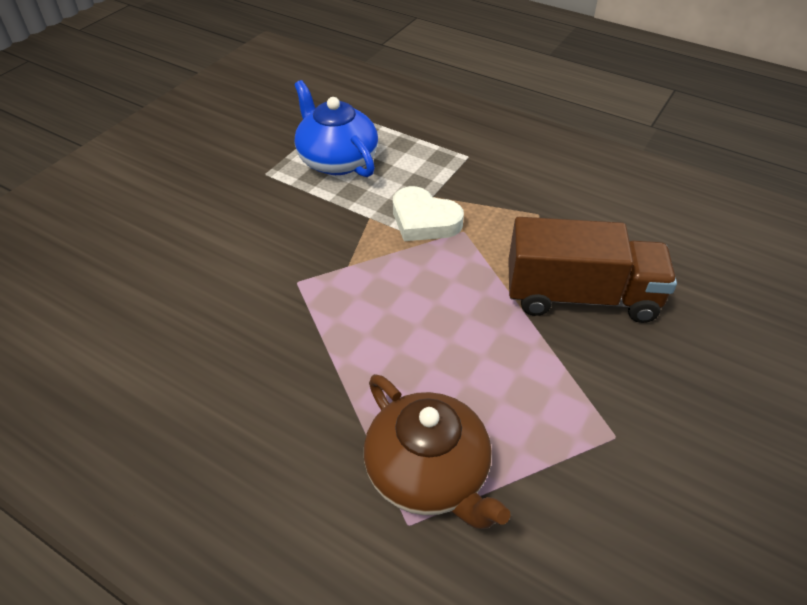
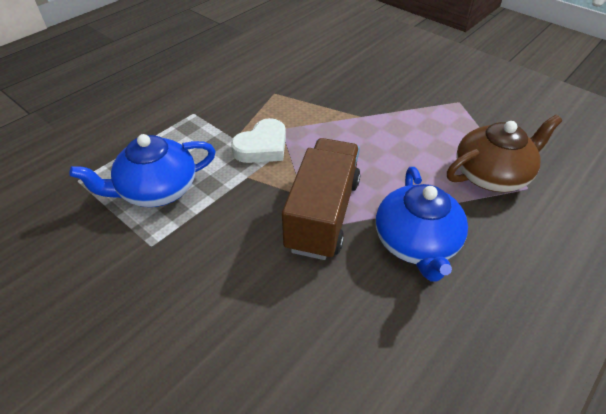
camera: 80 degrees left, 0 degrees up
(281, 376) = (416, 243): none -> blue teapot
(580, 296) = (355, 92): brown truck -> brown truck (323, 214)

